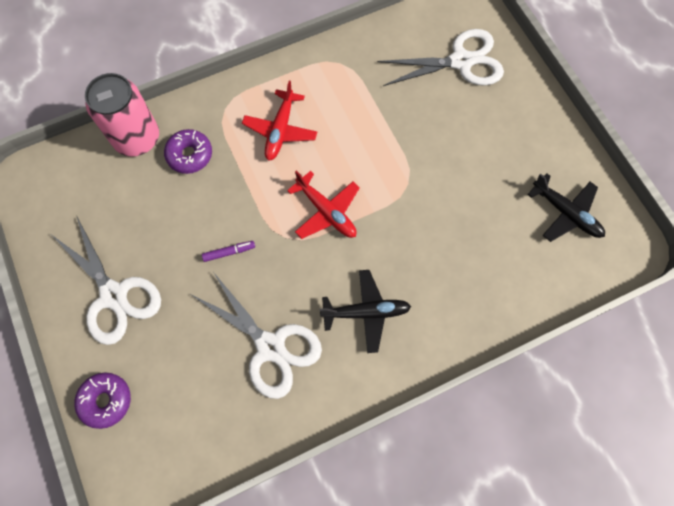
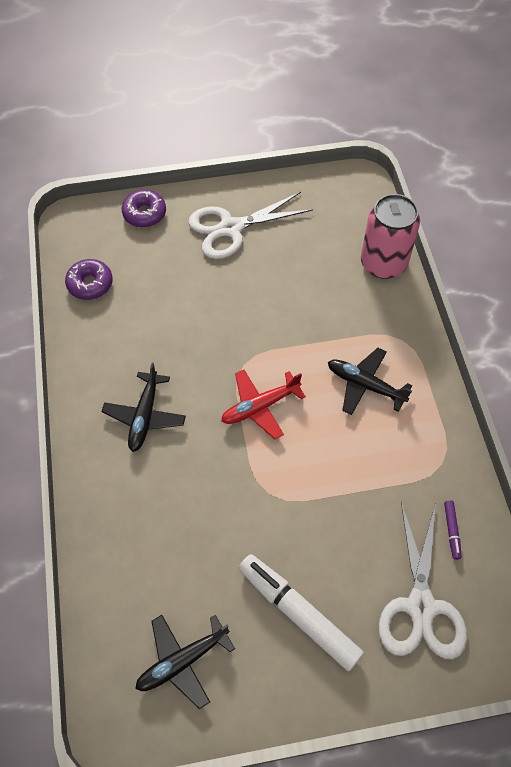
camera: 105 degrees right, 10 degrees down
(190, 155) = (354, 302): purple donut -> purple donut (90, 284)
(229, 252) = (243, 316): purple marker -> purple marker (451, 531)
(270, 347) = (143, 332): white scissors -> none
(280, 130) = (365, 385): red plane -> black plane
(497, 140) = (298, 613): none -> white marker

